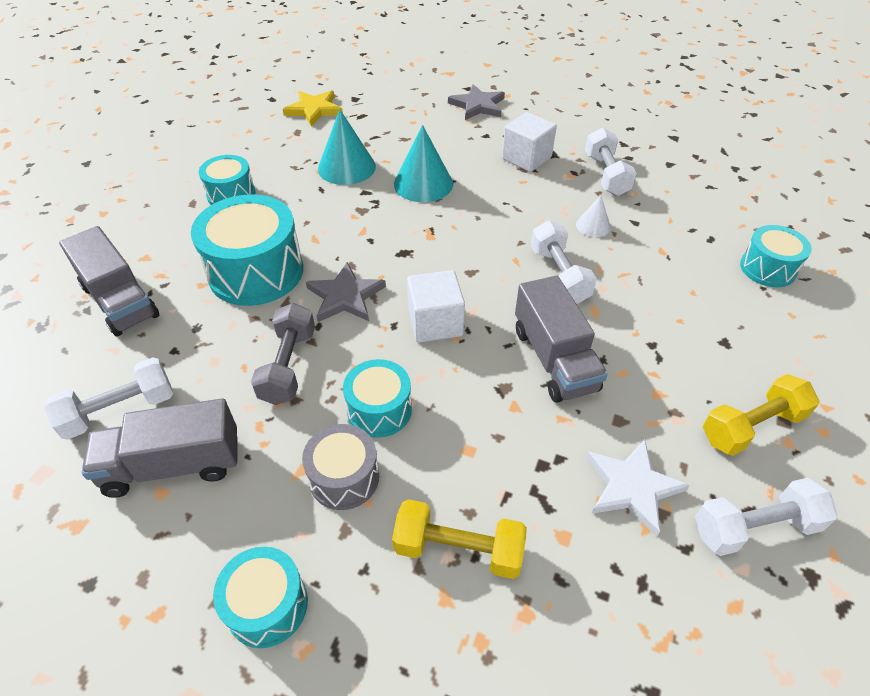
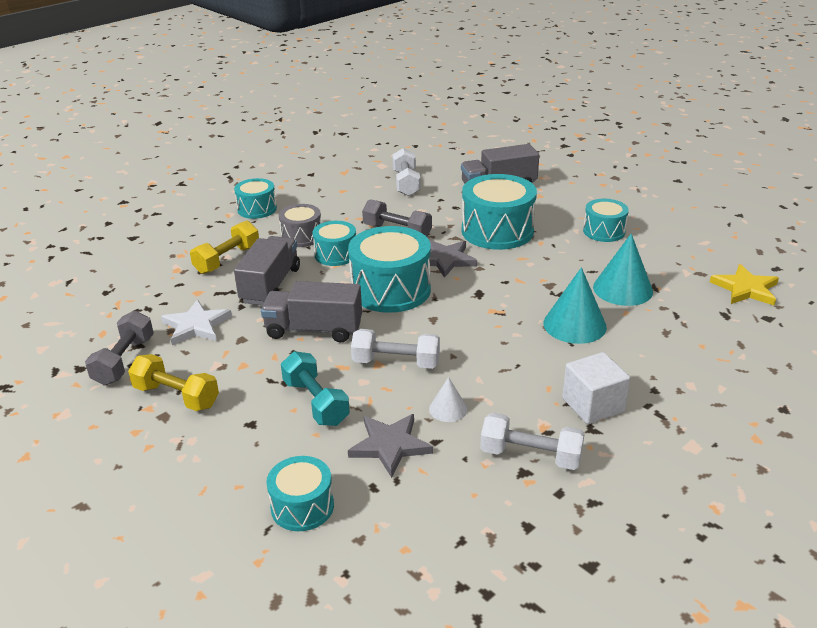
camera: 115 degrees right, 15 degrees down
(173, 465) = (356, 194): grey truck -> grey truck (270, 285)
(435, 323) = (391, 289): white cube -> turquoise drum
(477, 105) = (731, 404): grey star -> grey star (390, 445)
(658, 309) = (315, 402): none -> turquoise dumbbell
(751, 427) = (176, 396): yellow dumbbell -> yellow dumbbell turned 60 degrees counterclockwise
(754, 527) = (124, 361): white dumbbell -> grey dumbbell

